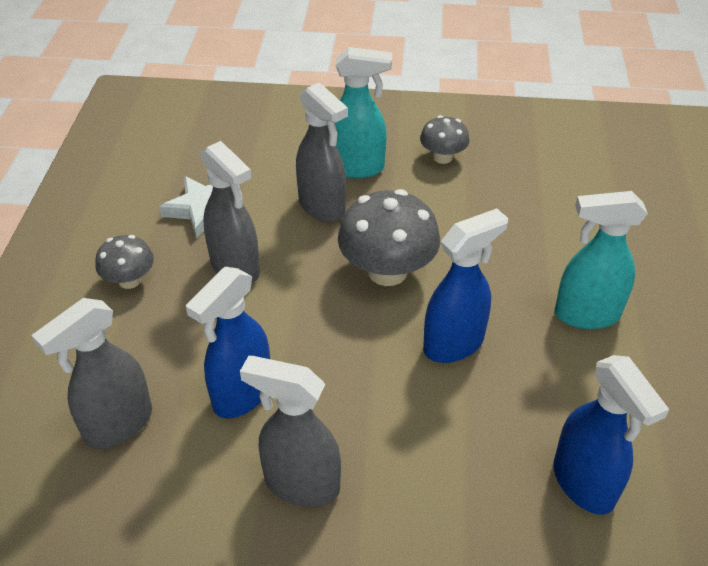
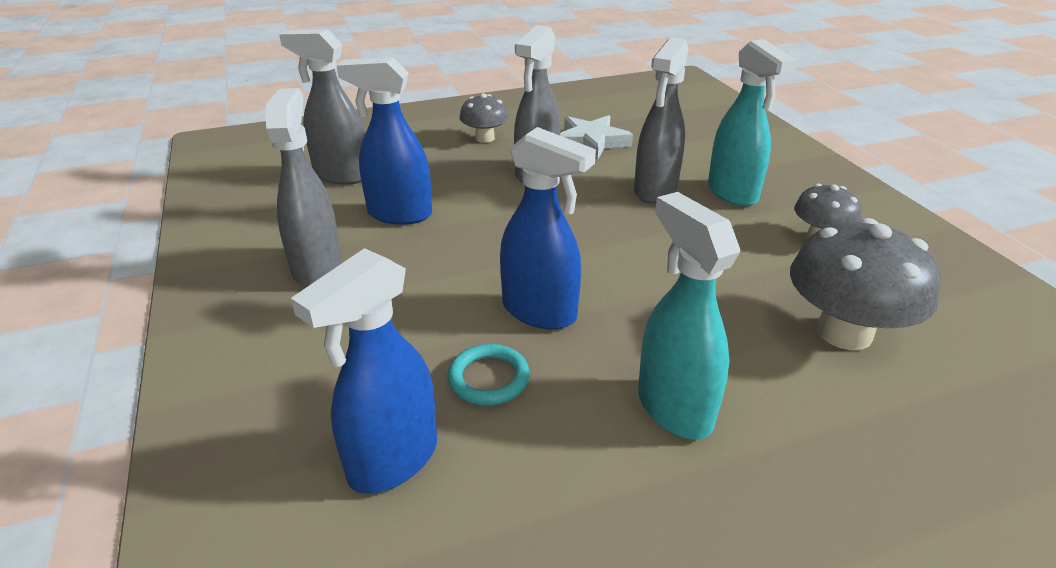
camera: 65 degrees right, 10 degrees down
(387, 271) = (606, 246): grey mushroom -> grey mushroom (844, 332)
(519, 401) = (488, 378): none -> turquoise ring

